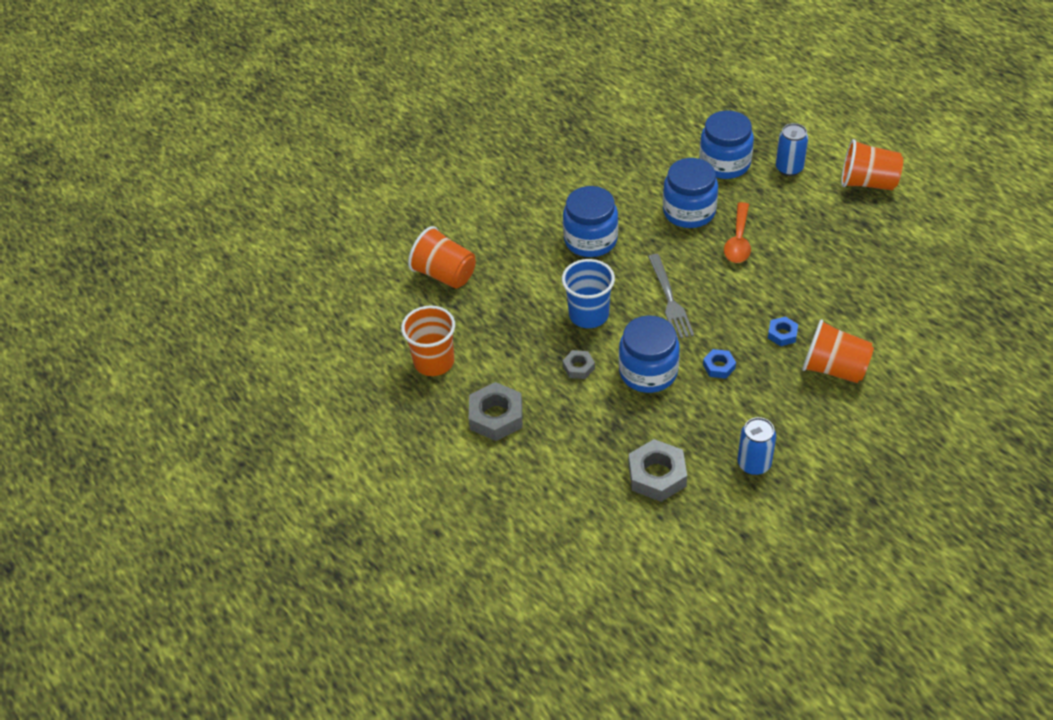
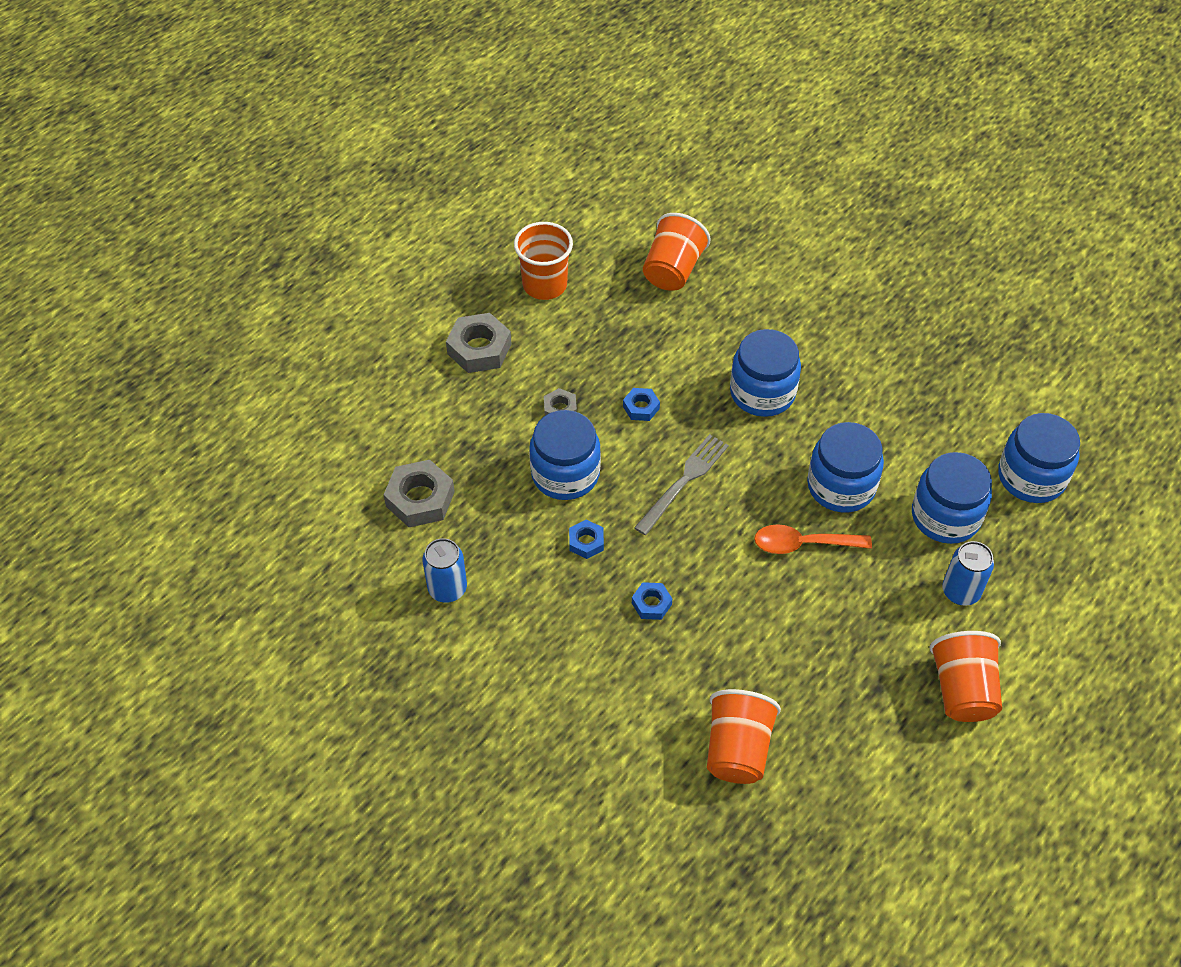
camera: 75 degrees right, 5 degrees up
(589, 315) = (641, 407): blue cup -> blue nut
(669, 299) = (683, 482): grey fork -> grey fork turned 150 degrees clockwise
(697, 116) = (1031, 477): none -> blue jar
(834, 369) = (605, 663): orange cup -> orange cup (737, 749)

